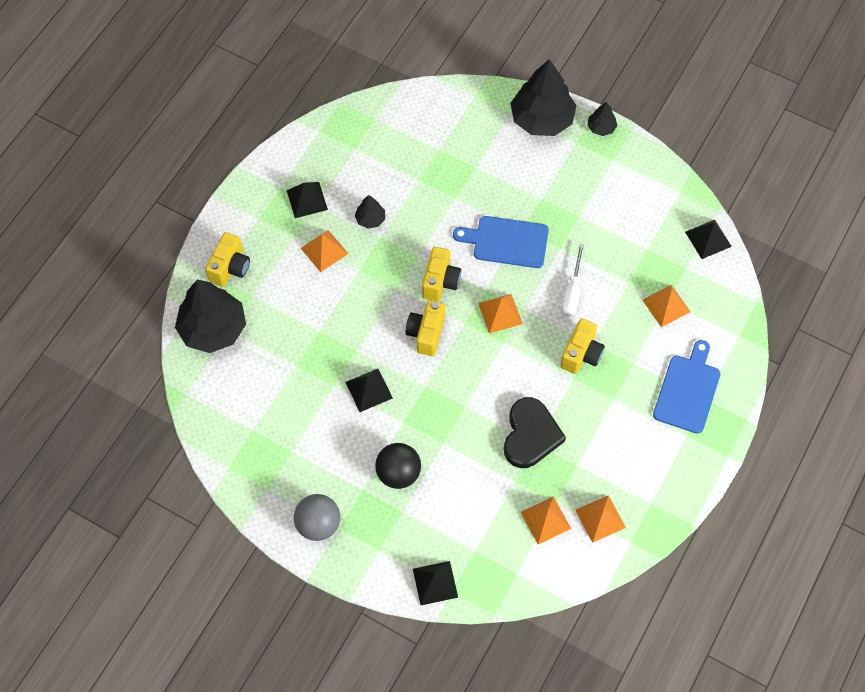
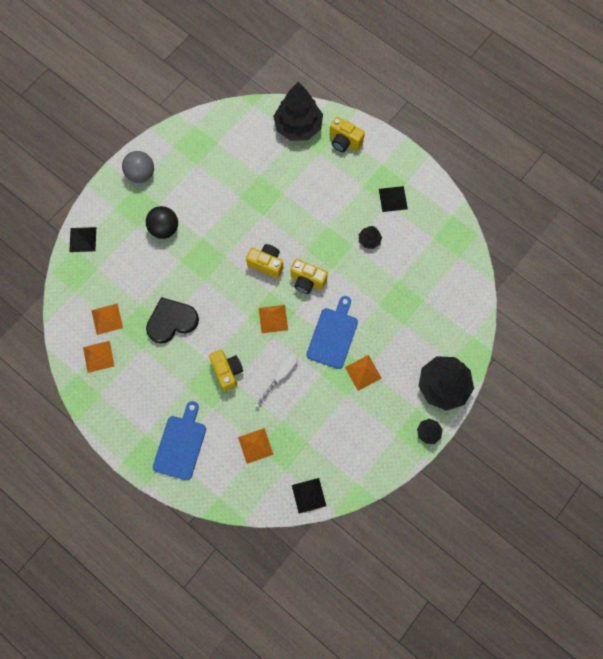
camera: 100 degrees right, 10 degrees up
(324, 250) = (348, 205): orange pyramid -> orange pyramid (363, 372)
(368, 390) = (231, 219): black pyramid -> none
(530, 435) = (172, 321): black heart -> black heart turned 135 degrees clockwise
(572, 292) = (281, 375): white screwdriver -> white screwdriver turned 105 degrees clockwise
(581, 354) = (227, 371): yellow camera -> yellow camera turned 150 degrees counterclockwise
(688, 390) = (181, 444): blue cutting board -> blue cutting board turned 105 degrees counterclockwise

